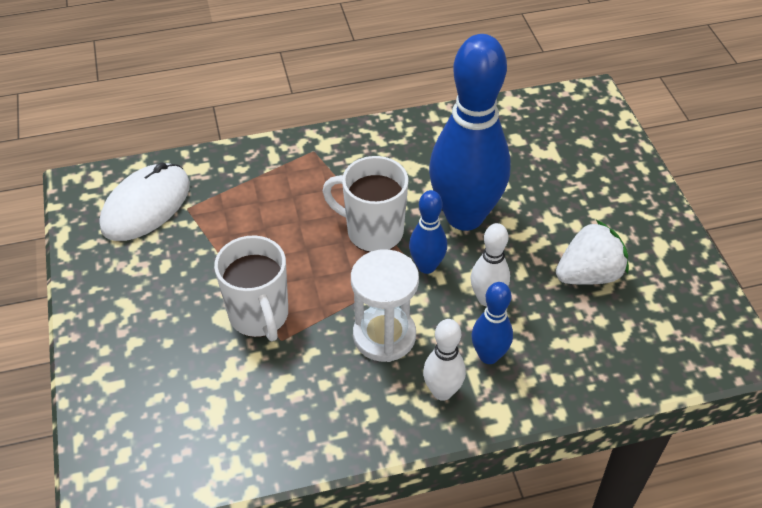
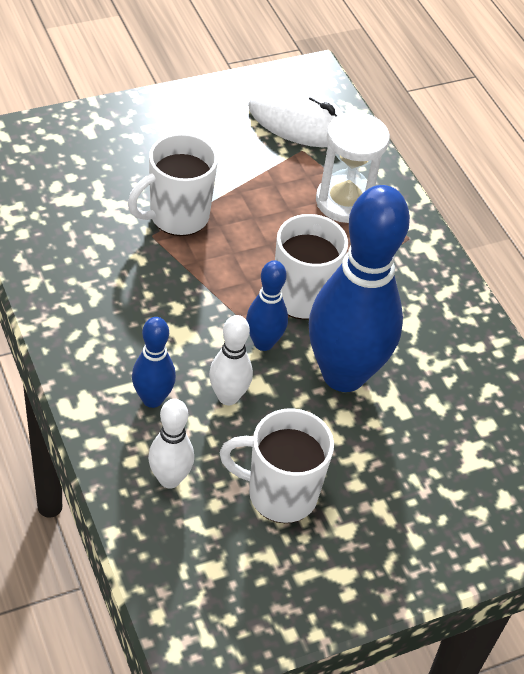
camera: 75 degrees right, 0 degrees up
(384, 336) = (166, 312): white hourglass -> white hourglass (345, 202)
(442, 391) = (104, 361): white bowling pin -> white bowling pin (169, 479)
(588, 274) = (280, 494): white strawberry -> white mug

